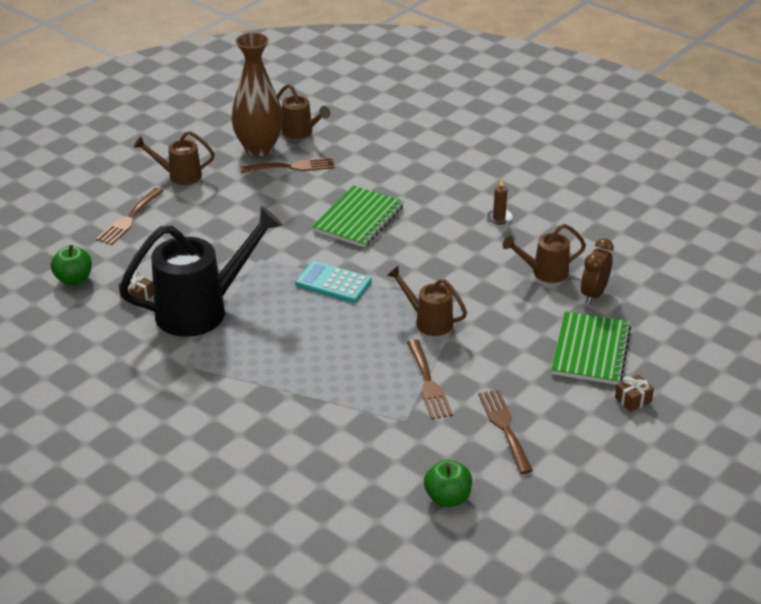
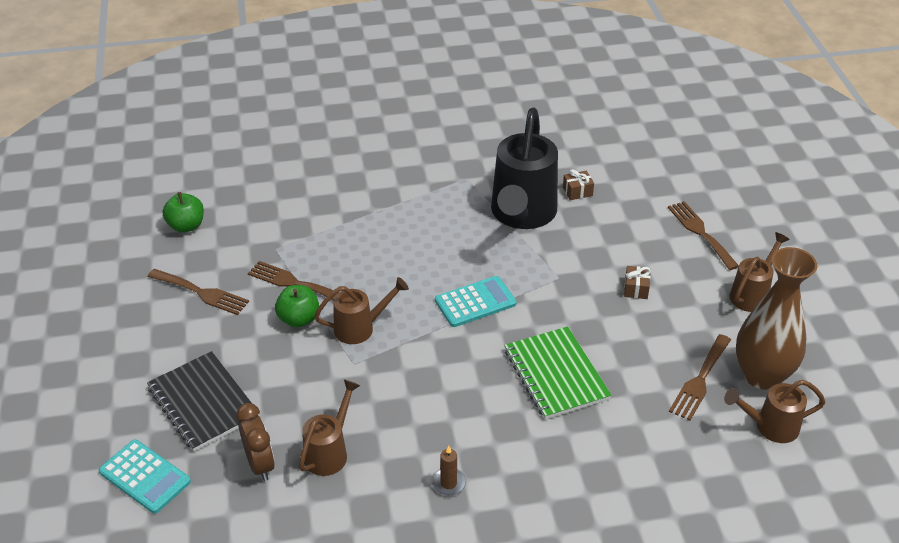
camera: 130 degrees right, 5 degrees up
(74, 279) = (635, 170): green apple -> green apple (299, 319)
(591, 350) = (203, 403): green notebook -> black notebook
(633, 400) = (125, 384): brown gift -> brown gift (636, 289)
(674, 335) = (145, 477): none -> turquoise calculator

